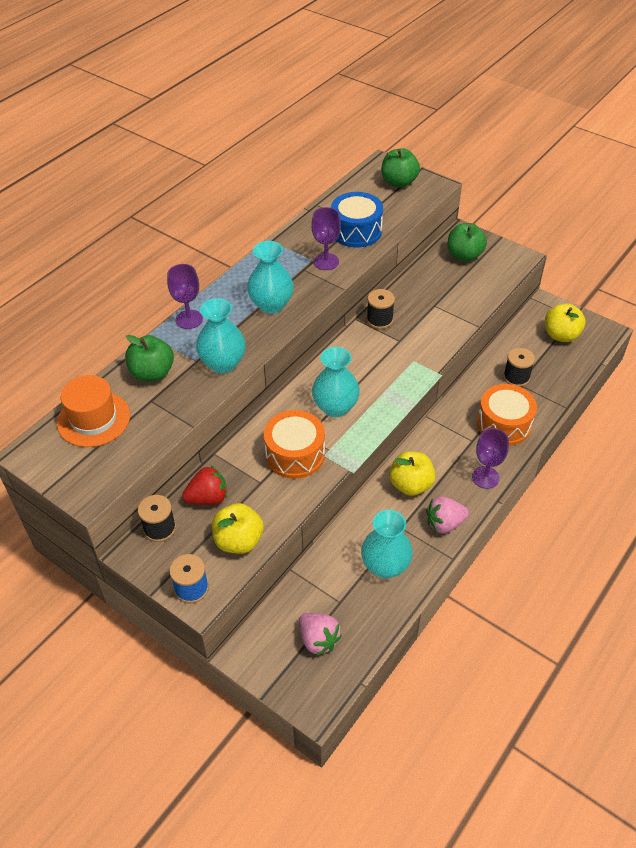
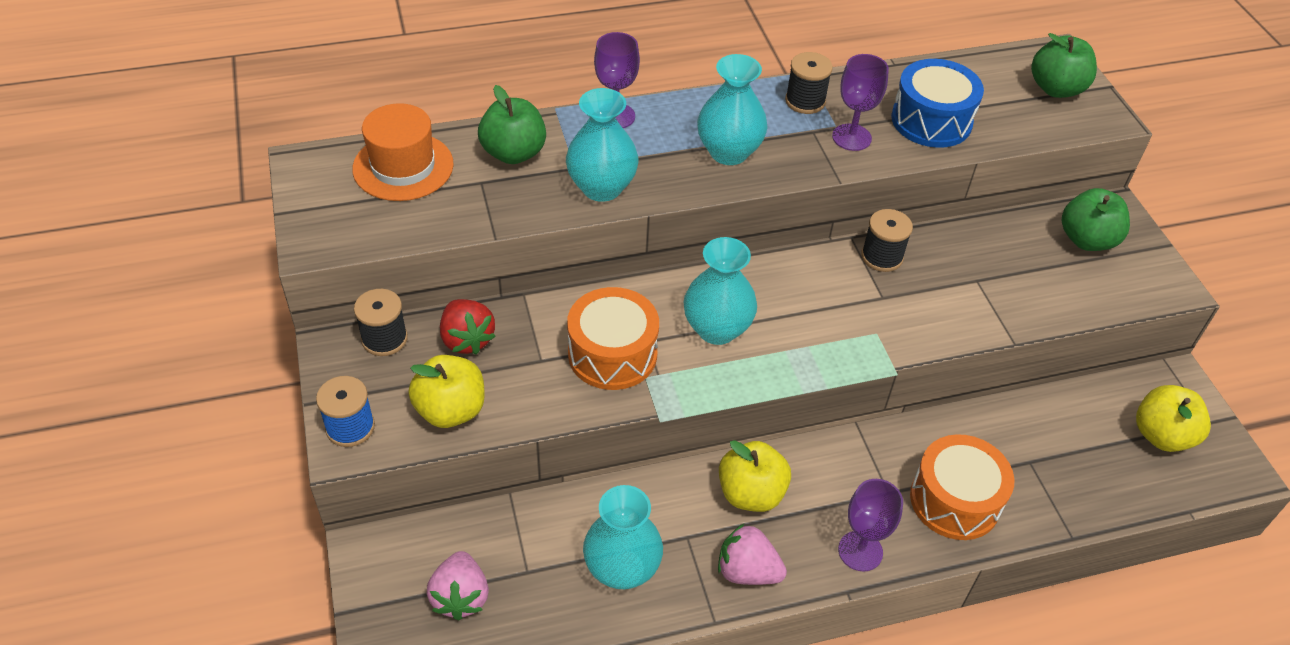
camera: 35 degrees right, 0 degrees up
(208, 498) = (467, 339): red strawberry -> red strawberry turned 45 degrees clockwise
(516, 377) = (1034, 451): black spool -> black spool (805, 101)

